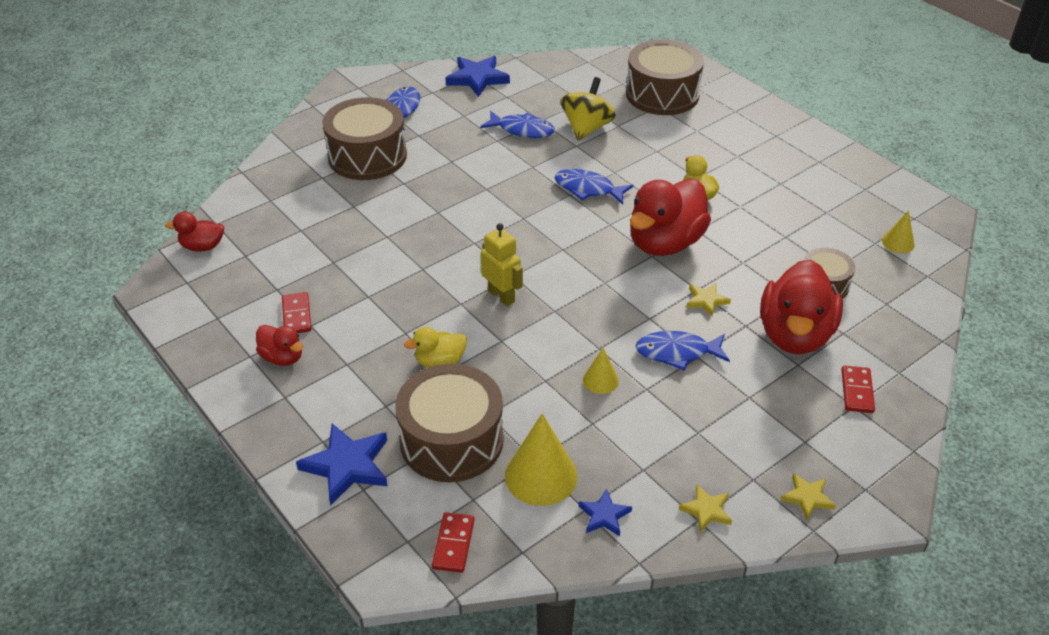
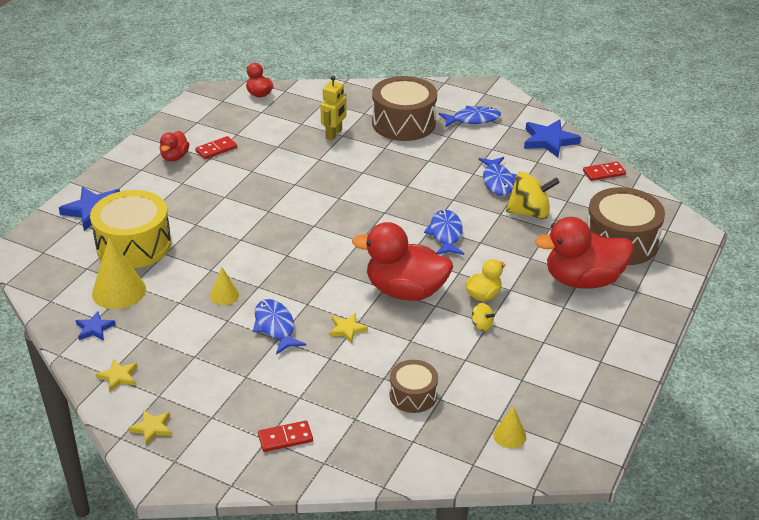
camera: 65 degrees right, 5 degrees down
(440, 361) = (204, 219): yellow duck -> none
(451, 440) = (134, 245): brown drum -> yellow drum
(453, 544) = (47, 270): red domino -> red domino (604, 173)
(501, 296) = (287, 226): yellow robot -> yellow robot (334, 134)
(741, 211) = (481, 325): none -> yellow spinning top
(794, 335) = (334, 388): red duck -> red duck (582, 280)

